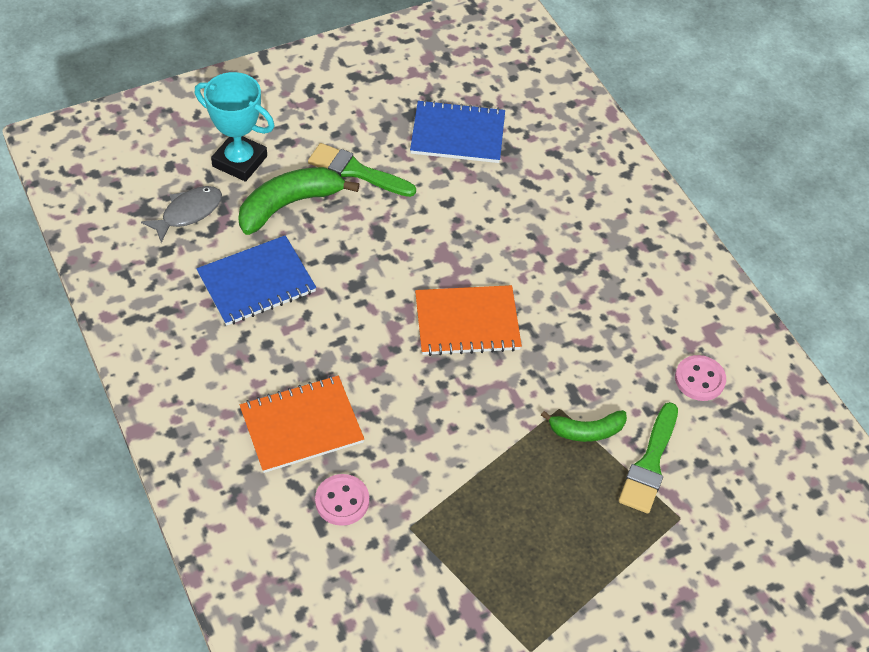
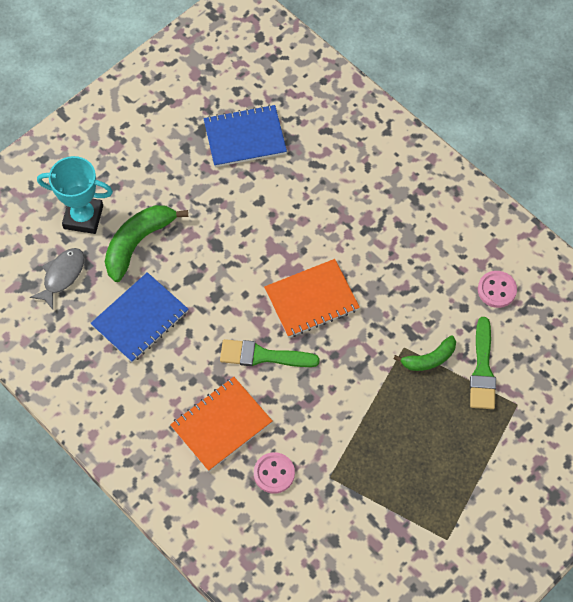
camera: 15 degrees left, 10 degrees up
(356, 171) = (178, 196): green brush -> green brush (263, 356)

